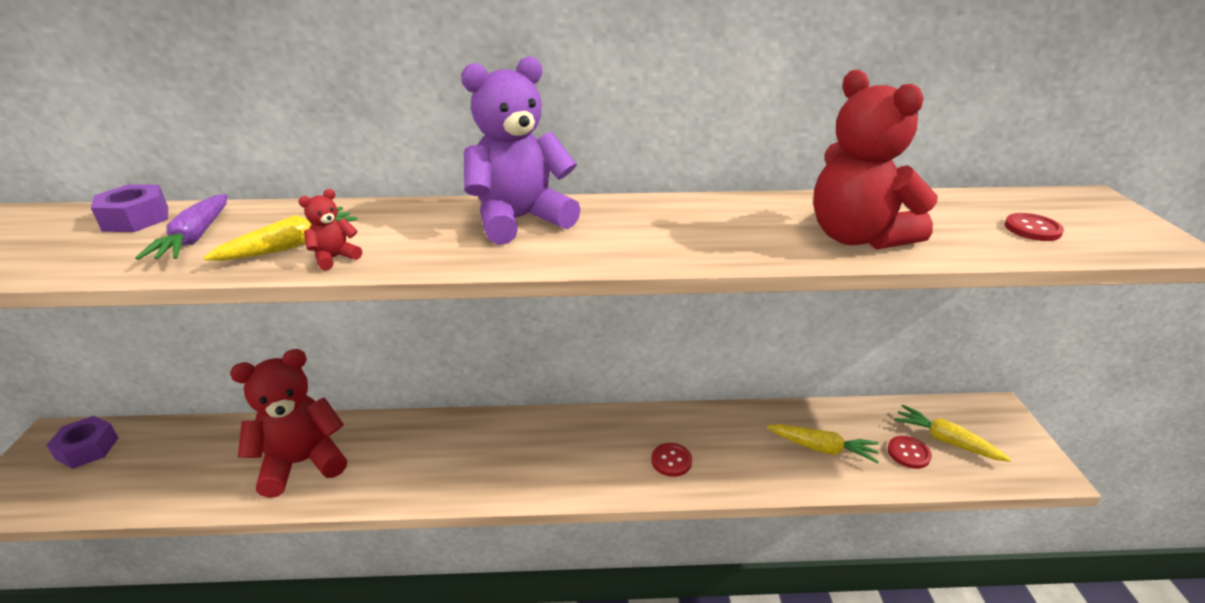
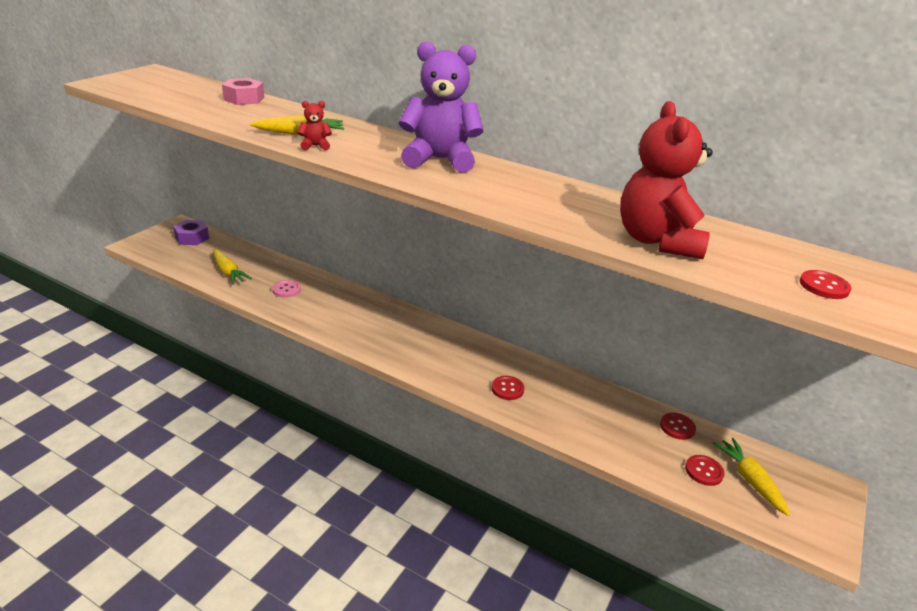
camera: 30 degrees right, 0 degrees up
(136, 219) = (244, 99): purple nut -> pink nut
(195, 238) = (260, 116): purple carrot -> none
(302, 463) = (286, 290): red teddy bear -> pink button
(822, 448) = (632, 435): yellow carrot -> yellow carrot (228, 272)
(847, 417) = (677, 427): none -> red button

